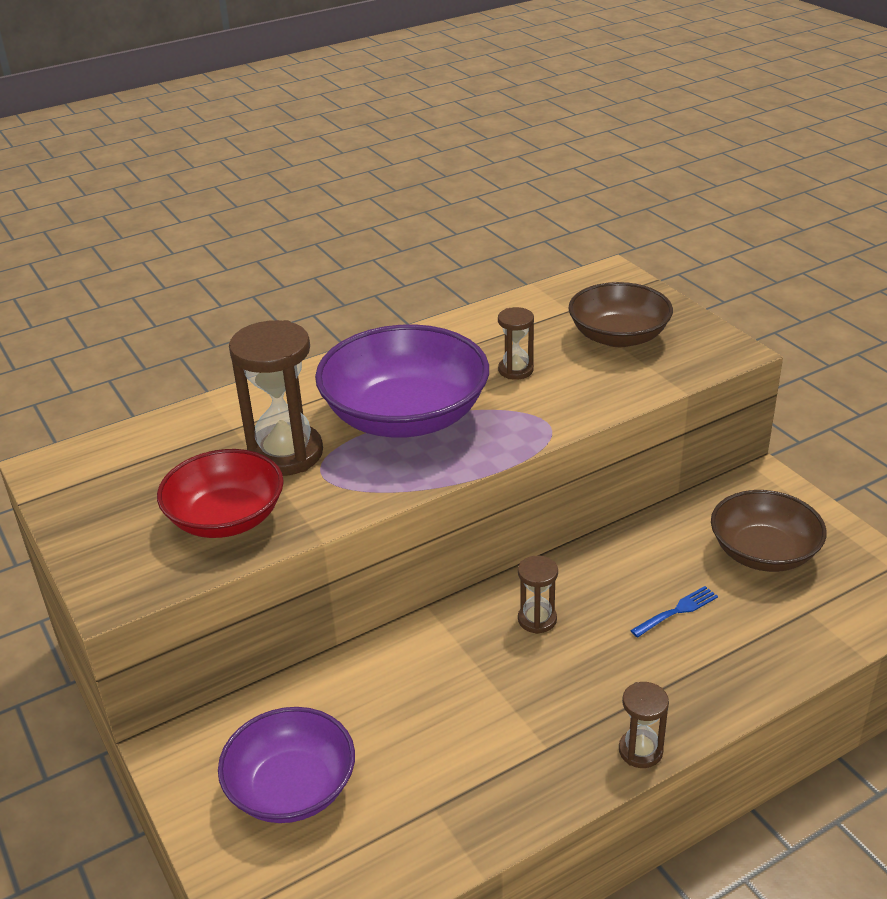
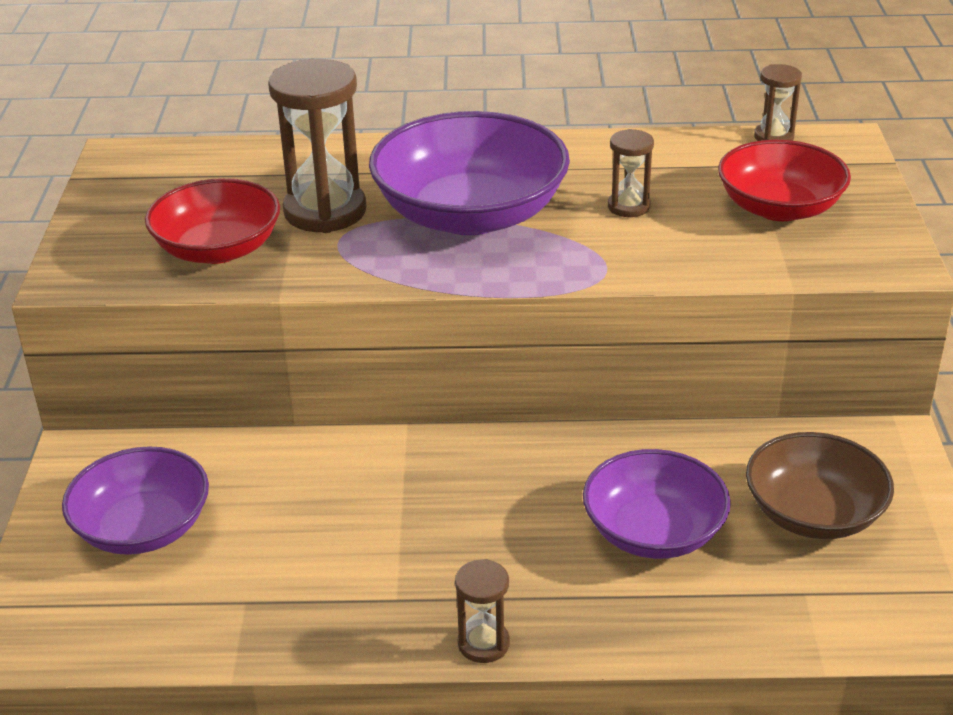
camera: 30 degrees right, 0 degrees up
(537, 619) = (500, 479): brown hourglass -> brown hourglass (773, 137)
(618, 336) = (779, 208): brown bowl -> red bowl
(676, 611) = (653, 531): blue fork -> purple bowl

